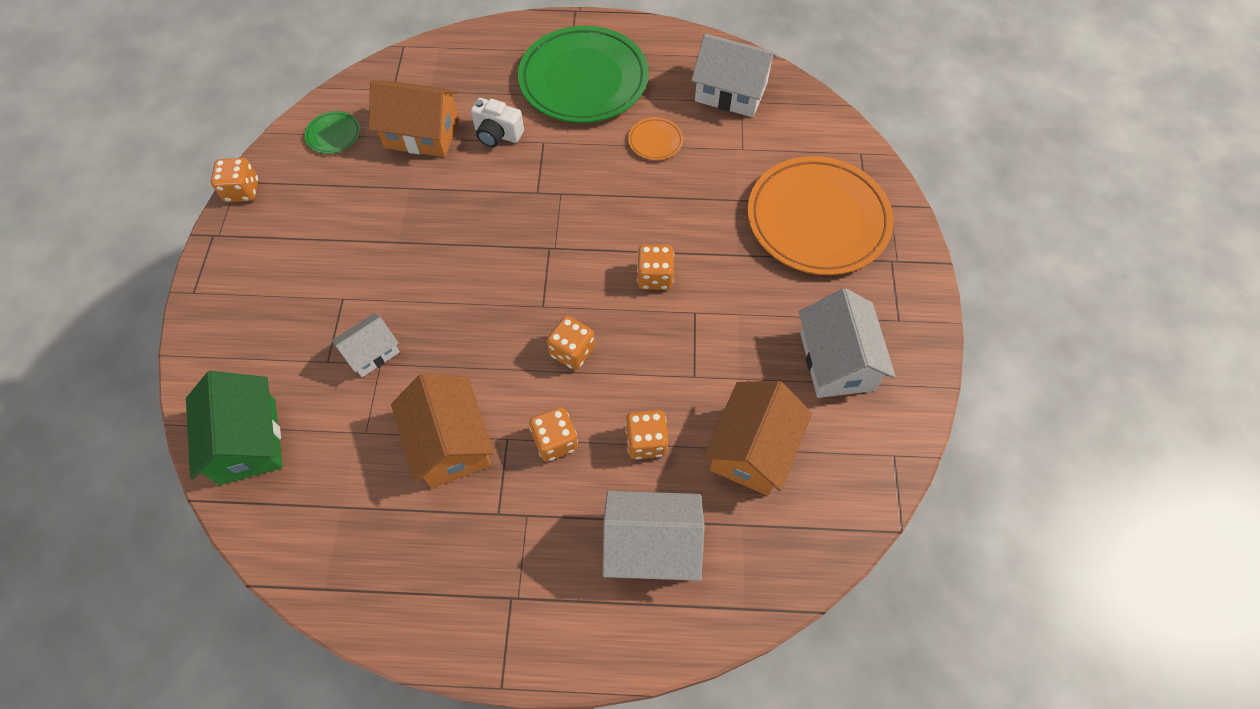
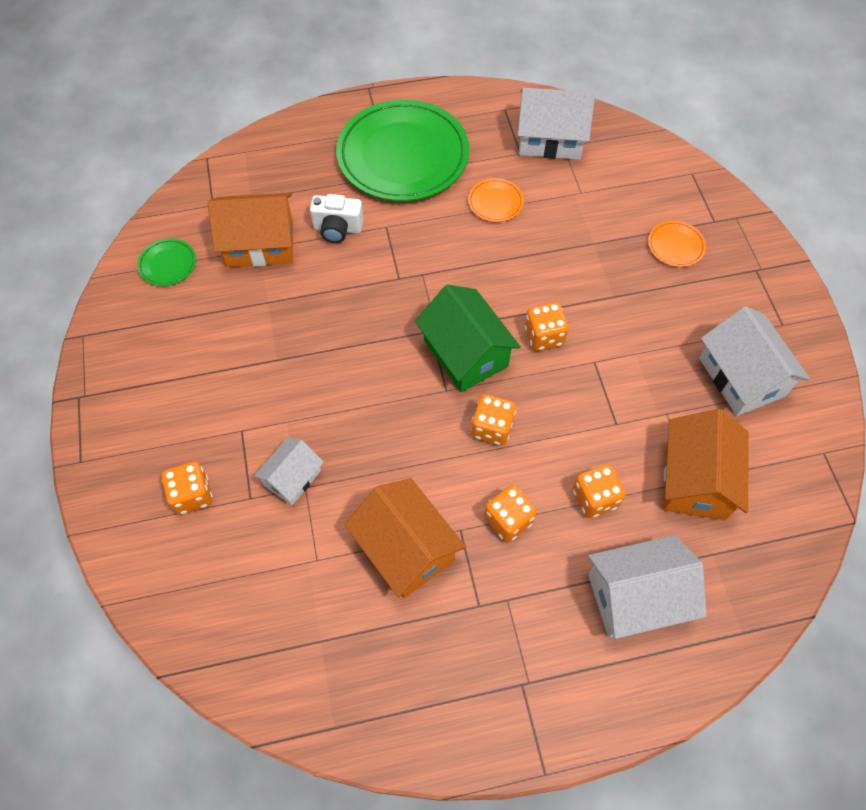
camera: 15 degrees left, 0 degrees up
(242, 191) = (93, 344): orange dice -> orange dice (192, 495)
(248, 441) = (198, 600): green house -> green house (466, 353)
(817, 220) = (675, 246): orange plate -> orange plate, size x0.41

